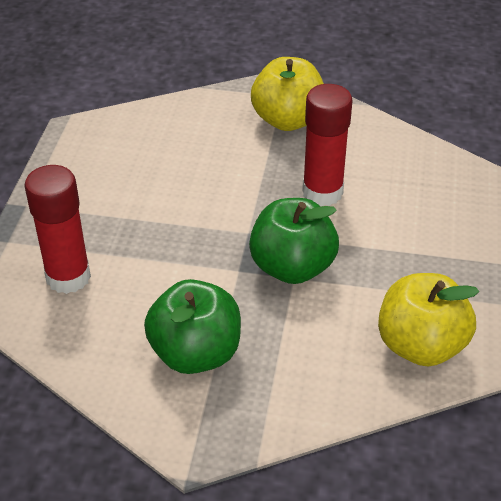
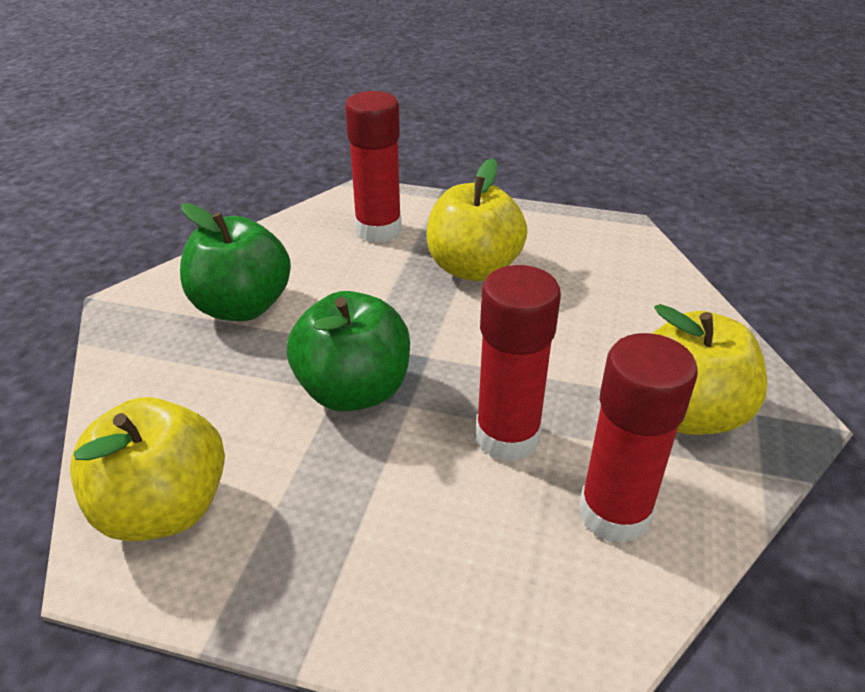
camera: 95 degrees right, 5 degrees down
(133, 213) = (473, 268): none -> yellow apple
(371, 153) = (614, 513): none -> red glue stick

